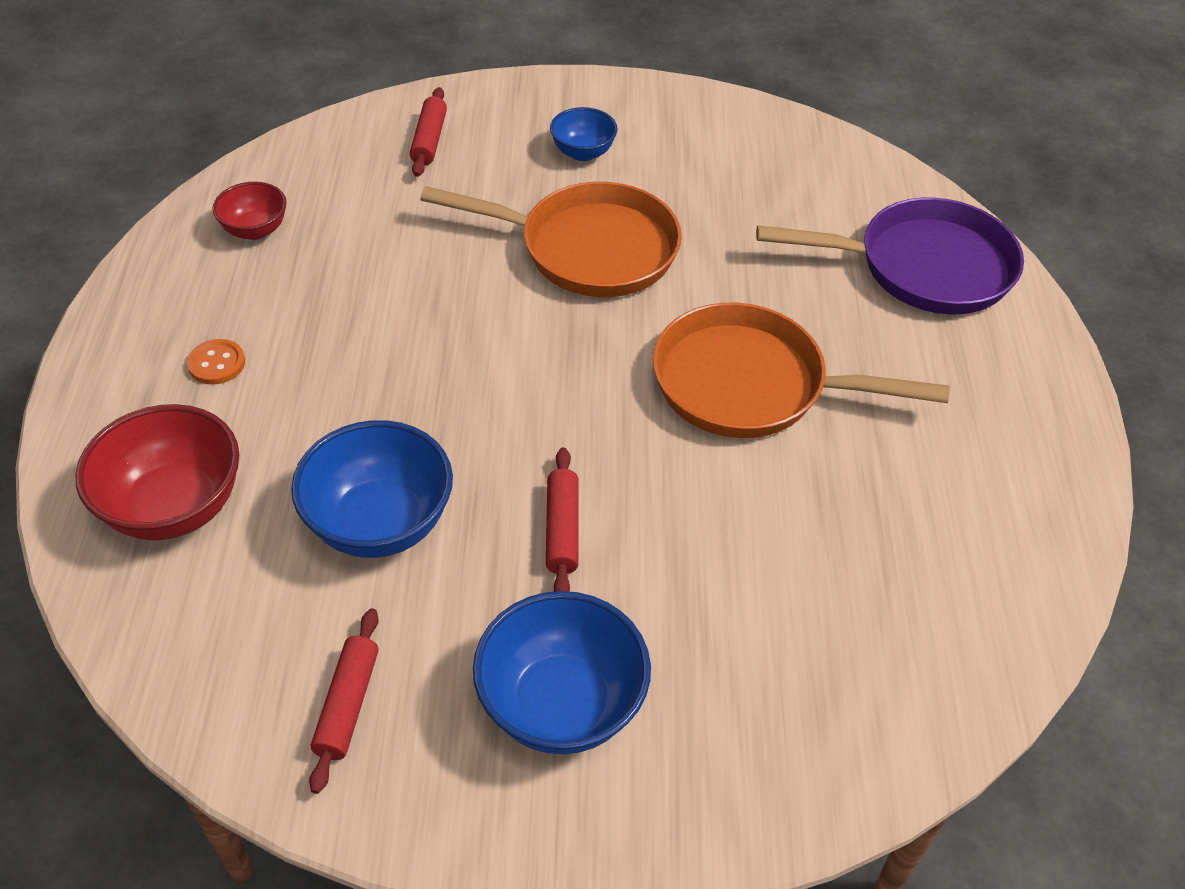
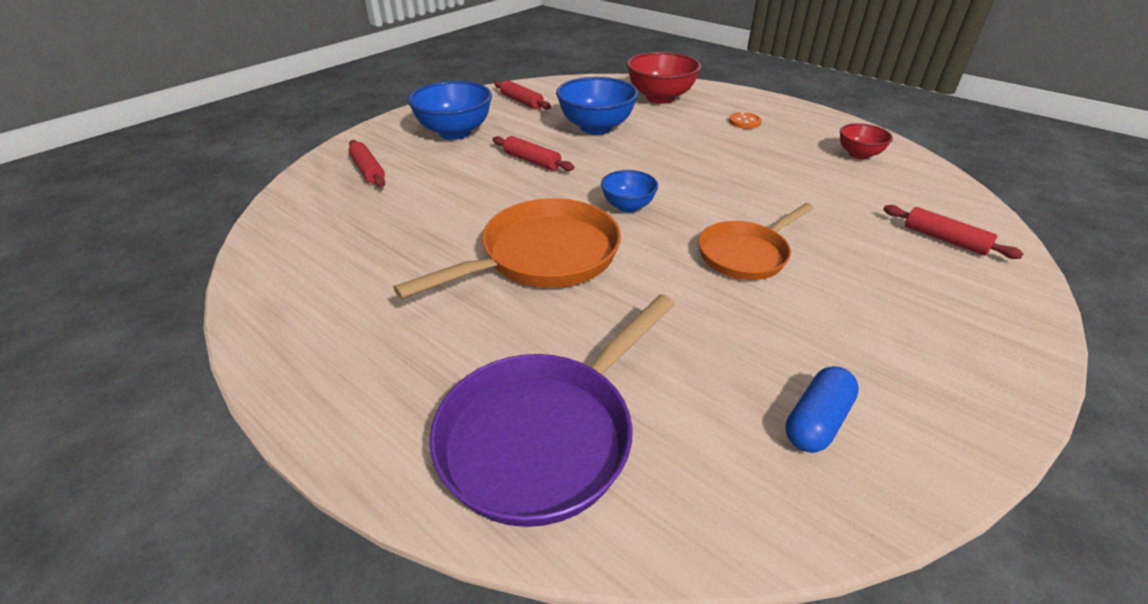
camera: 130 degrees right, 10 degrees down
(583, 152) = (889, 306): blue bowl -> blue bowl (627, 206)
(588, 249) = (746, 254): orange pan -> orange pan, size x0.65
(758, 158) = (816, 421): none -> blue capsule
(779, 710) = (368, 170): none -> red rolling pin

